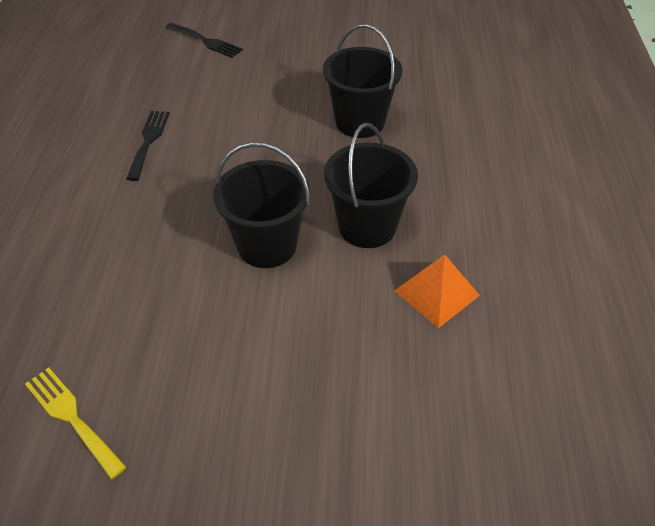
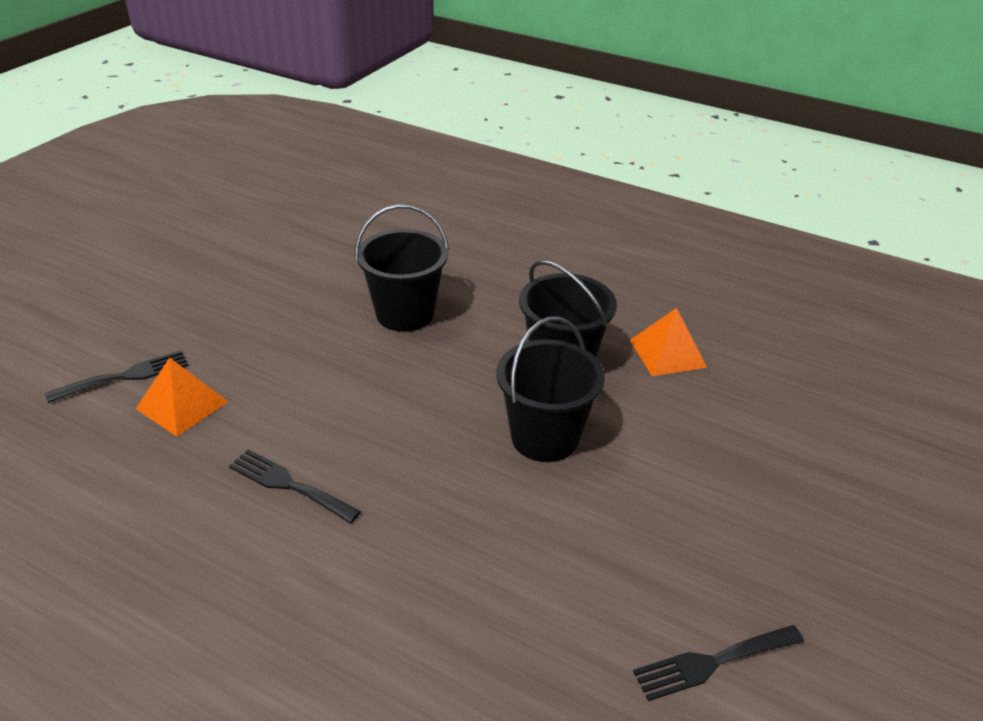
camera: 65 degrees left, 10 degrees down
(71, 417) = (712, 663): yellow fork -> black fork
(194, 71) = (182, 405): none -> orange pyramid

